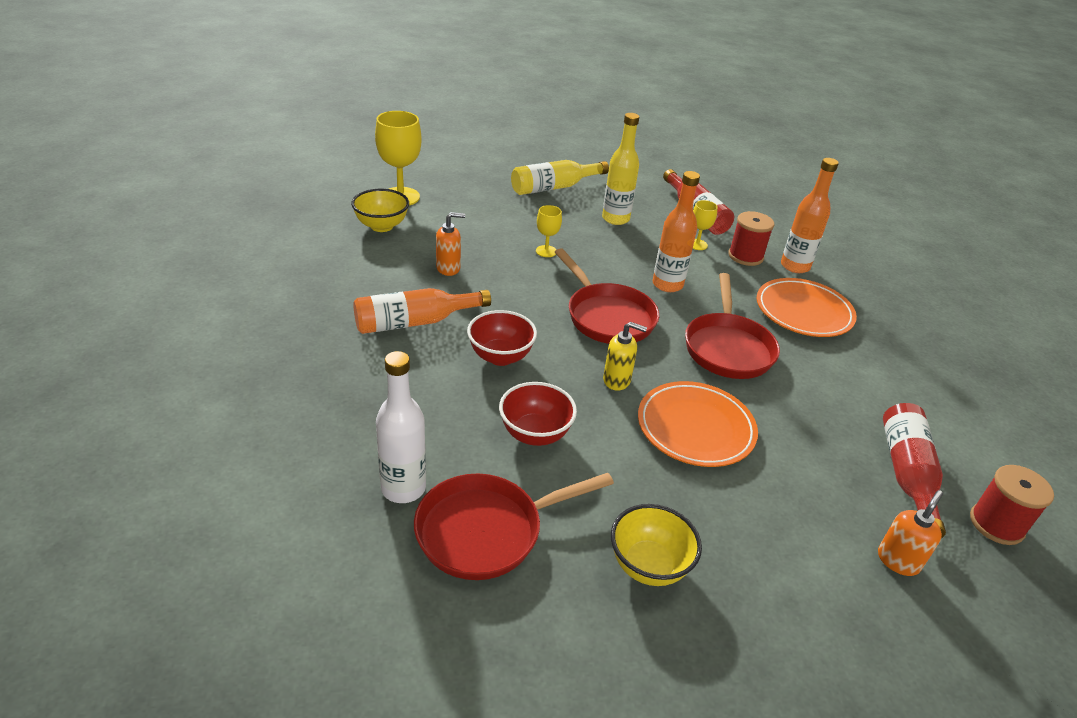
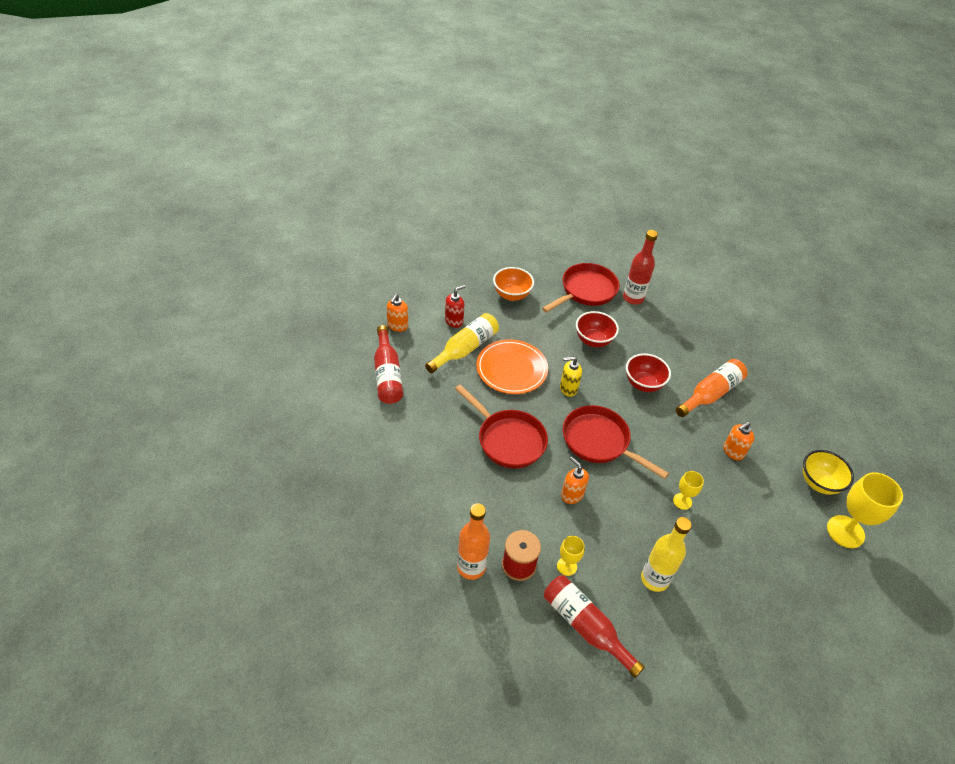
camera: 160 degrees right, 10 degrees up
(403, 488) = (633, 298): white bottle -> red bottle
(554, 187) = (740, 614): yellow bottle -> yellow bottle (465, 349)
(648, 566) = (511, 295): yellow bowl -> orange bowl
(667, 285) = (572, 495): orange bottle -> orange soap dispenser
(727, 348) = (508, 440): red pan -> red pan turned 150 degrees clockwise
(782, 540) = (454, 321): none -> red soap dispenser
(803, 312) = (457, 501): orange plate -> none
(996, 524) = (341, 358): red spool -> none

